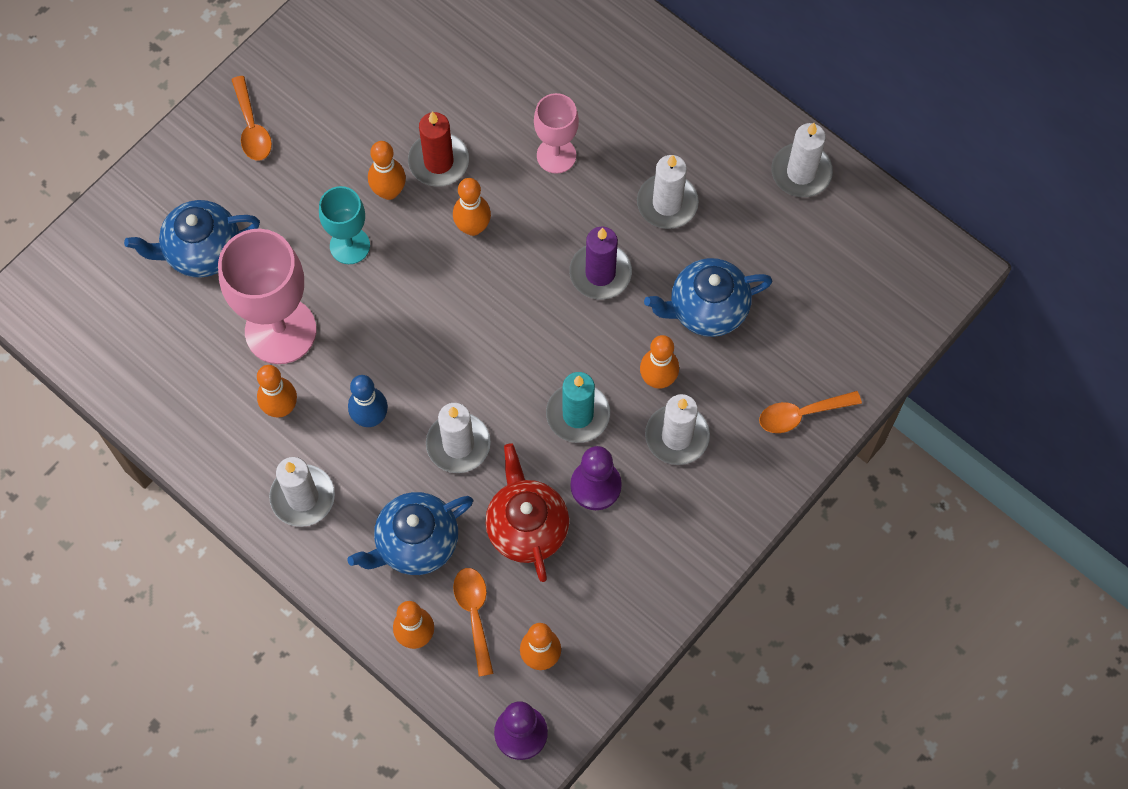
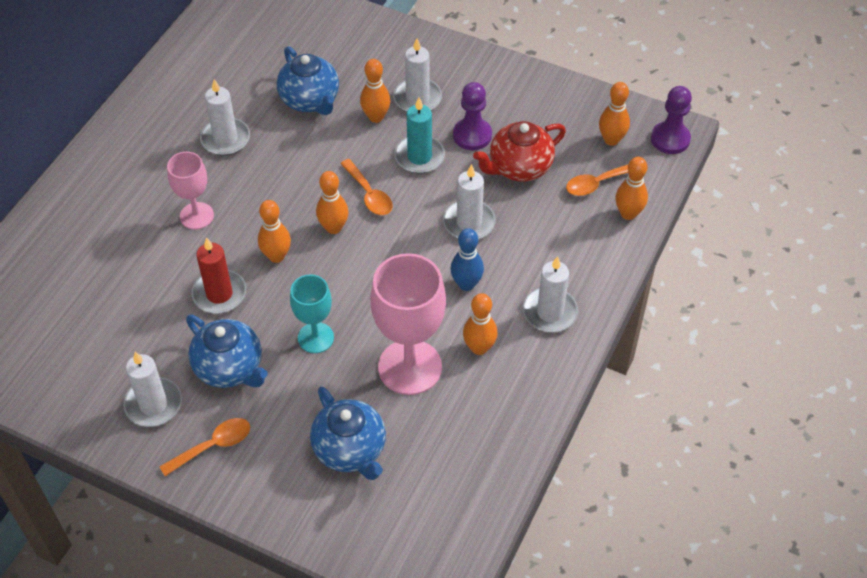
camera: 105 degrees left, 15 degrees down
(389, 191) = (256, 322): orange bowling pin -> orange bowling pin (333, 228)
(415, 543) = (558, 230): blue teapot -> blue teapot (230, 368)
(600, 273) = (297, 167): purple candle -> none
(801, 172) = (181, 68): white candle -> white candle (153, 404)
(801, 414) = (378, 37): orange spoon -> orange spoon (369, 194)

